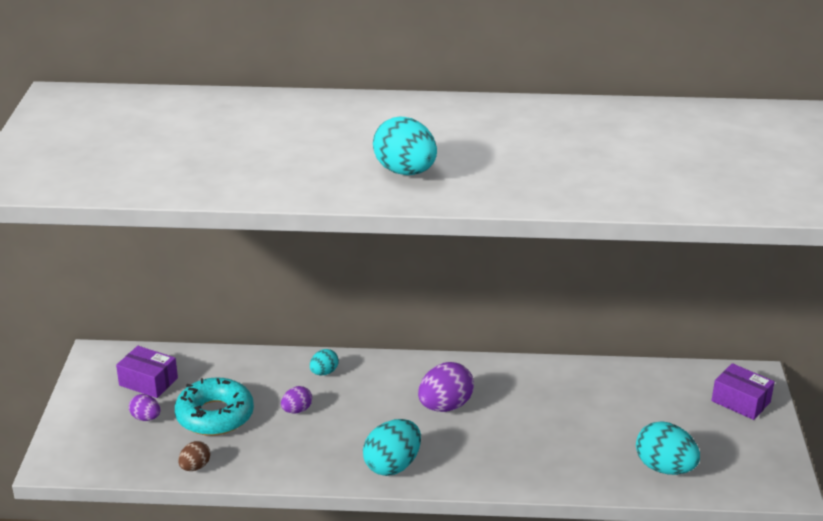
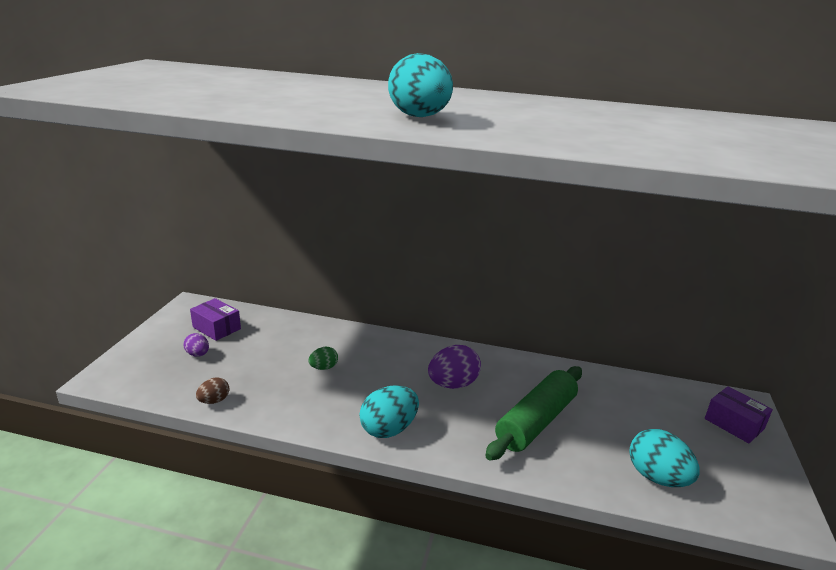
camera: 10 degrees right, 5 degrees down
(215, 415) = (254, 361): turquoise donut -> none
(297, 410) = (323, 367): purple egg -> green egg
(324, 372) = (359, 342): turquoise egg -> none
(541, 433) = (536, 422): none -> green rolling pin

